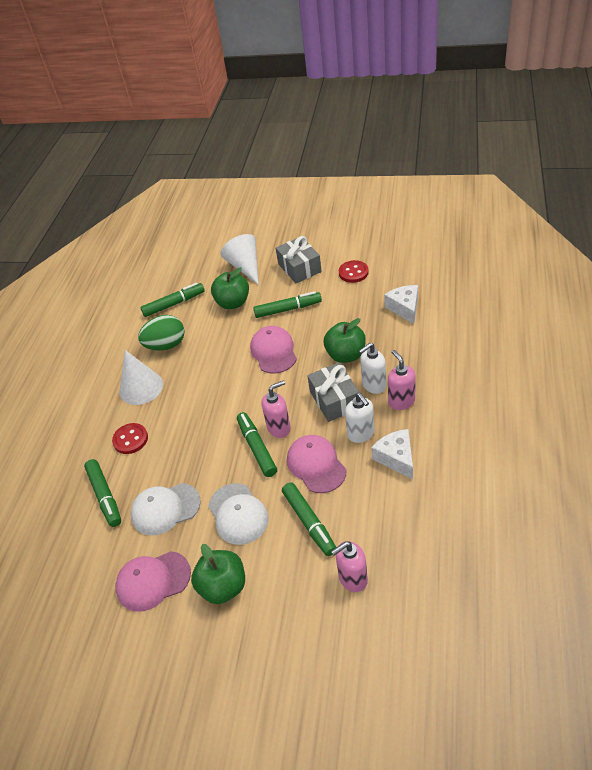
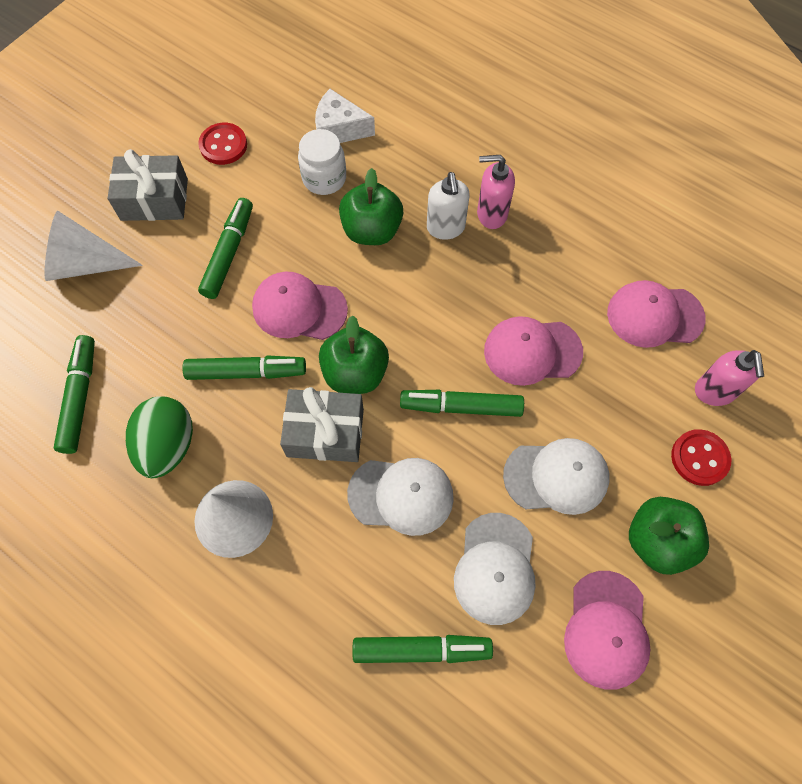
camera: 70 degrees left, 20 degrees up
(130, 439) = (333, 572): red button -> red button (699, 458)
(187, 447) = (401, 495): none -> white cap
(233, 303) = (153, 315): green apple -> green apple (355, 373)
(279, 428) = (444, 365): pink soap dispenser -> none
(309, 522) = (613, 400): green marker -> green marker (246, 372)
(334, 400) = (440, 280): grey gift -> grey gift (325, 432)
(361, 434) = (514, 280): white soap dispenser -> none
(365, 319) = (324, 178): none -> white jar
(389, 519) = (654, 315): none -> pink cap
(396, 458) = (573, 264): white cheese -> none

